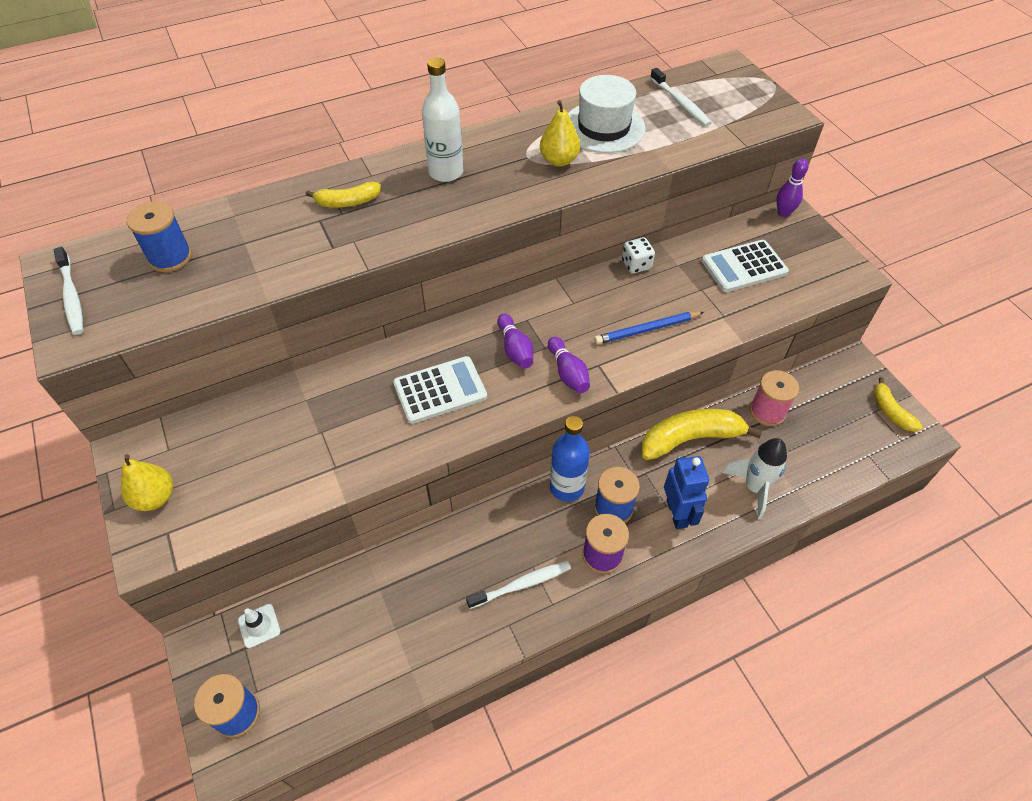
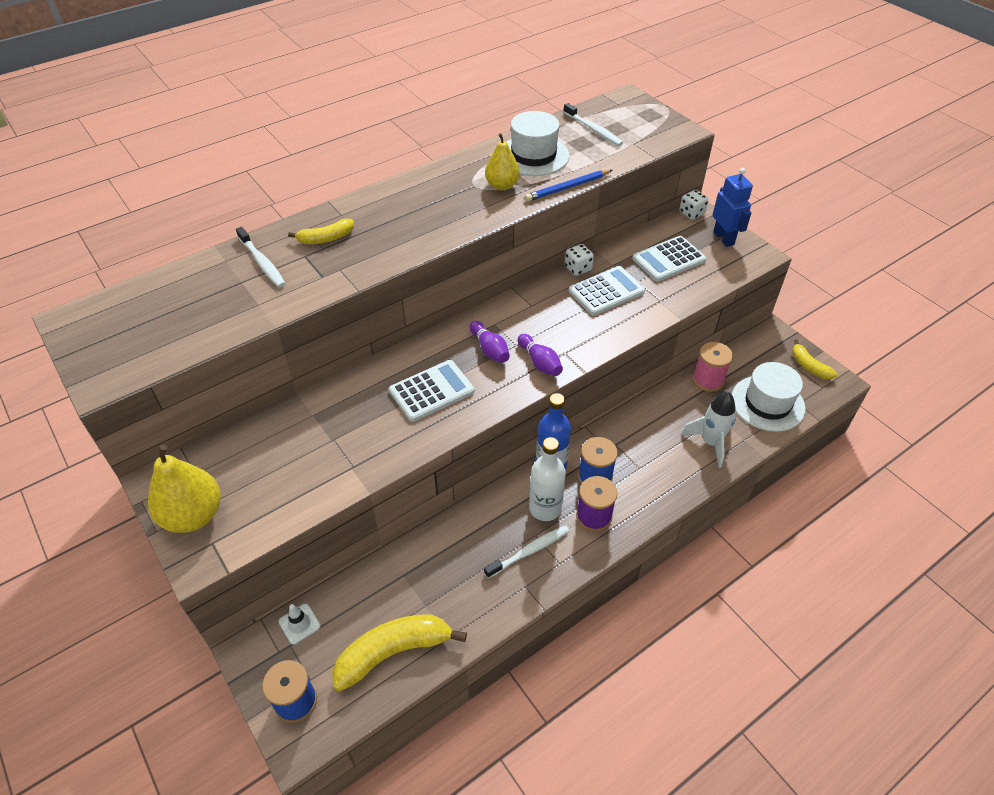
camera: 10 degrees left, 5 degrees down
(72, 296) = (93, 345): white toothbrush -> white toothbrush (262, 262)
(155, 497) = (193, 515): yellow pear -> yellow pear, size x1.54
(170, 257) = (176, 301): blue spool -> none
(446, 172) = (406, 205): white bottle -> white bottle (545, 508)
(647, 330) = (599, 319): blue pencil -> blue pencil (567, 188)
(662, 297) = (606, 291): none -> white calculator
(677, 513) = (650, 473): blue robot -> blue robot (724, 238)
(690, 438) = (648, 411): yellow banana -> yellow banana (393, 652)
(783, 213) = (691, 213): purple bowling pin -> white dice
(832, 449) = (767, 403): none -> white hat

